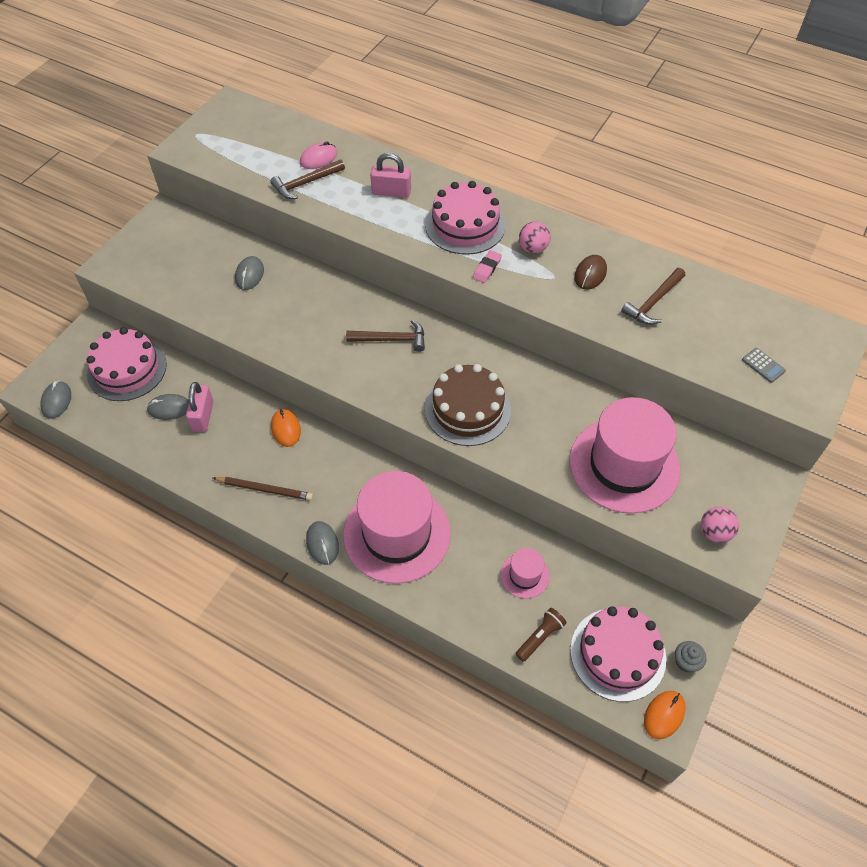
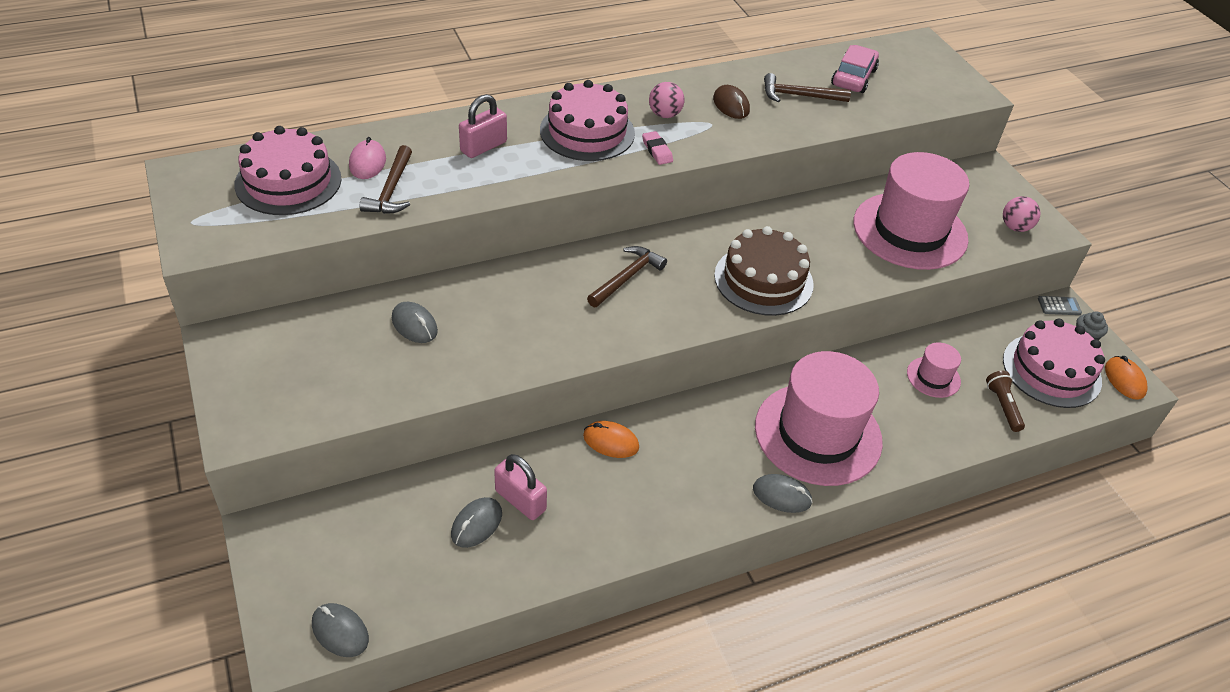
camera: 55 degrees left, 10 degrees down
(127, 369) = (372, 532): pink cake -> pink cake (288, 181)
(264, 489) = (672, 503): brown pencil -> none
(653, 302) = (798, 95): brown hammer -> brown hammer turned 105 degrees clockwise
(723, 320) = (853, 77): none -> pink car
(763, 365) = (917, 88): grey calculator -> grey calculator (1059, 306)

